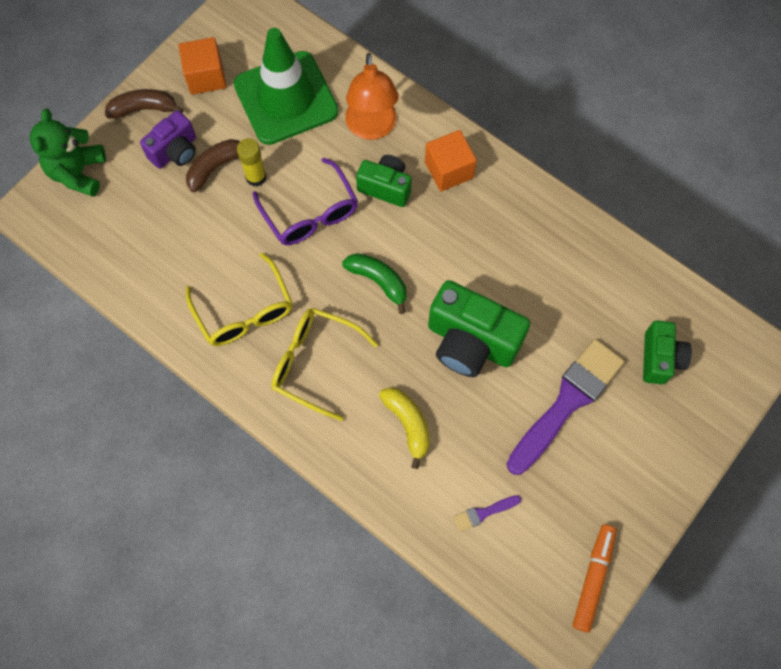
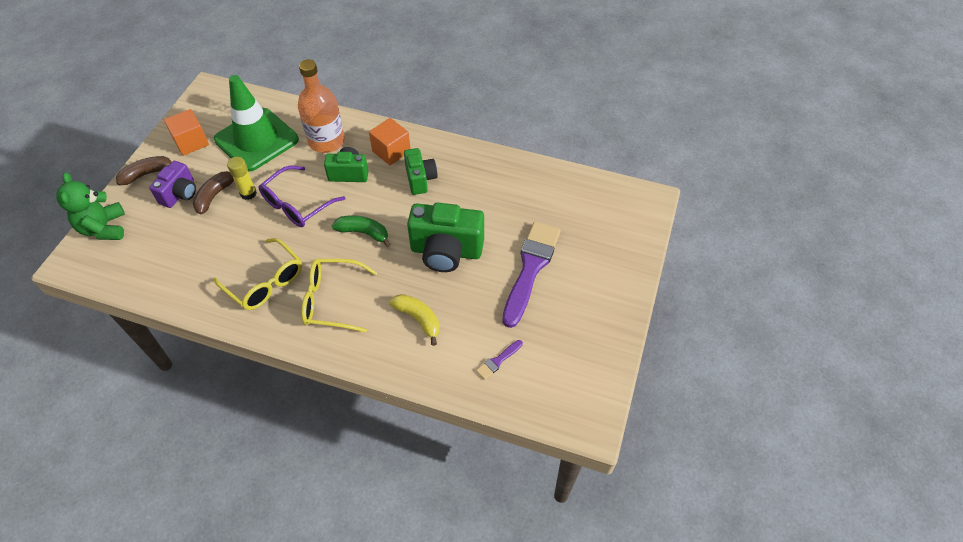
camera: 20 degrees left, 15 degrees down
(310, 213) = (297, 204): purple glasses -> purple glasses turned 90 degrees clockwise
(372, 128) = (326, 141): orange lamp -> orange bottle
(593, 578) = (596, 378): orange marker -> none
(660, 358) = (584, 222): green camera -> green camera (420, 179)

